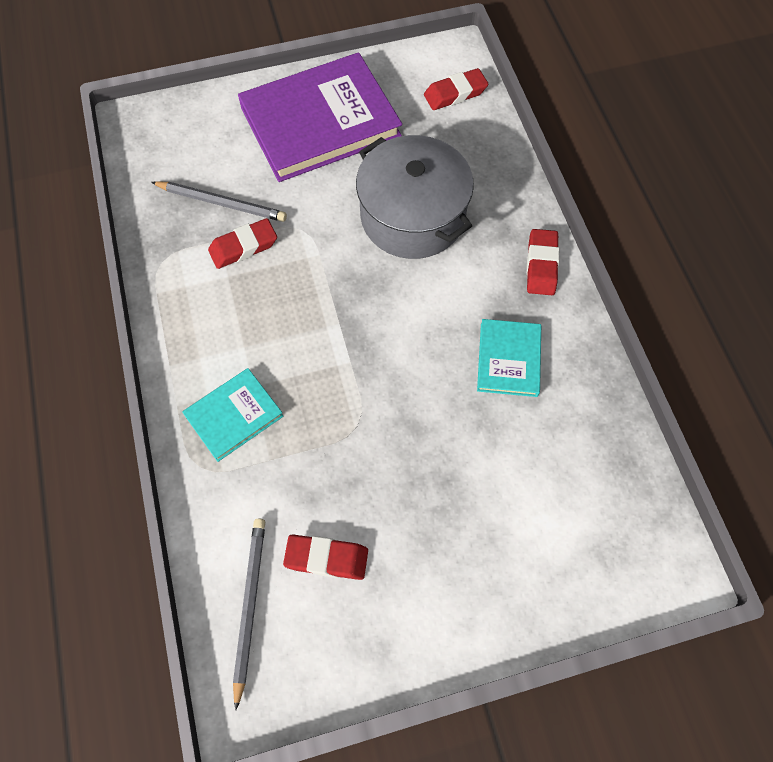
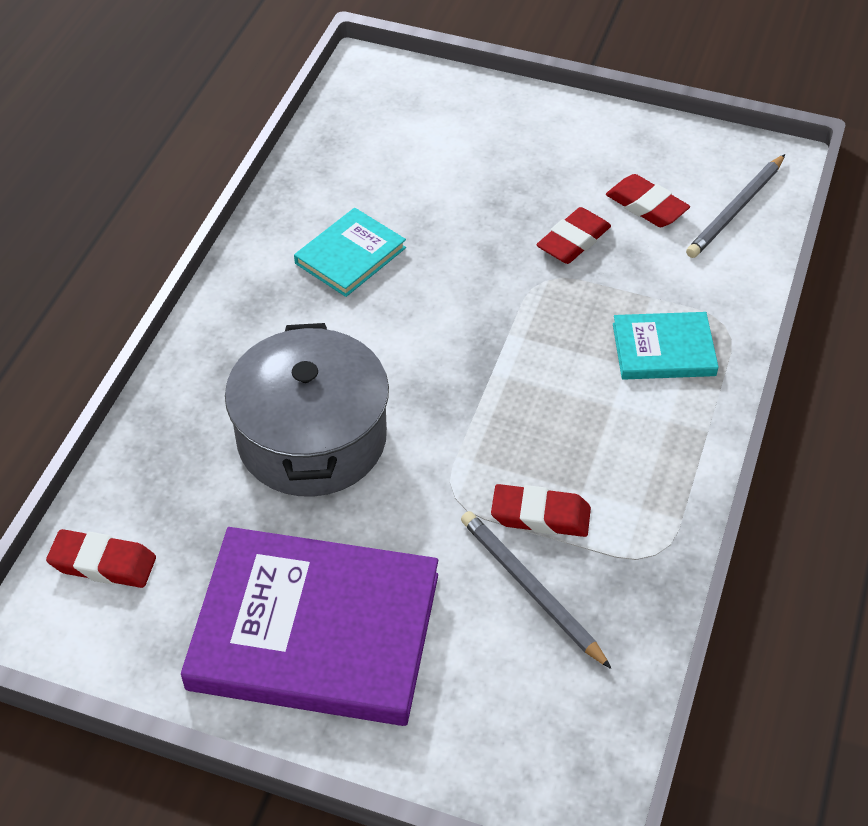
camera: 145 degrees left, 15 degrees down
(541, 265) = (229, 313): red eraser -> red eraser (573, 241)

